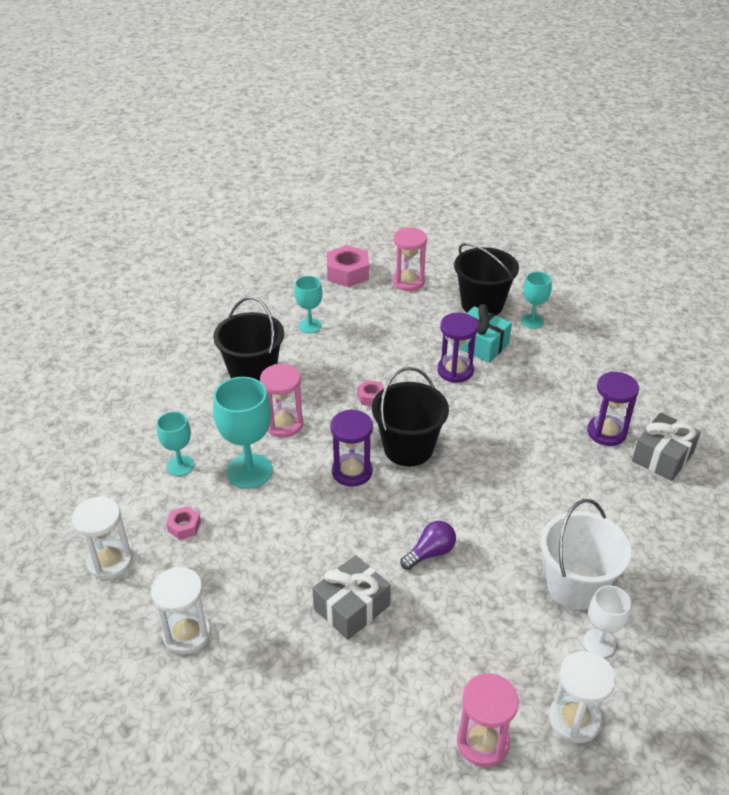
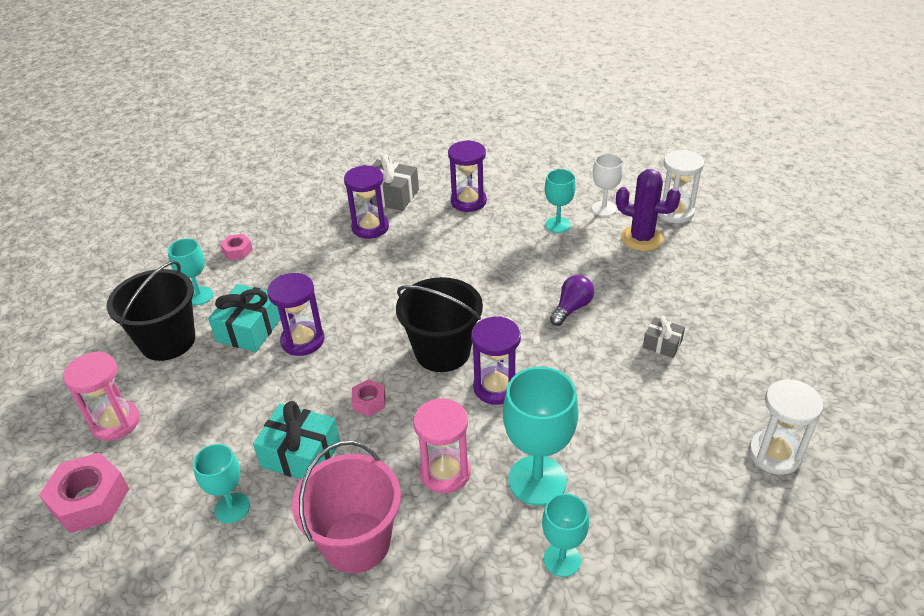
camera: 105 degrees left, 0 degrees up
(110, 561) = (743, 569): white hourglass -> none
(184, 526) = (651, 513): pink nut -> pink nut (237, 251)
(253, 374) = (356, 542): black bucket -> pink bucket
(338, 358) = (301, 454): none -> turquoise gift
(351, 607) = (662, 344): grey gift -> grey gift, size x0.57
(430, 553) = (571, 308): purple light bulb -> purple light bulb turned 90 degrees clockwise
(482, 742) = (725, 249): pink hourglass -> none
(528, 659) = (641, 238): none -> purple cactus
(575, 586) = (558, 225): white bucket -> turquoise goblet
(640, 518) = (468, 201): none -> purple hourglass

